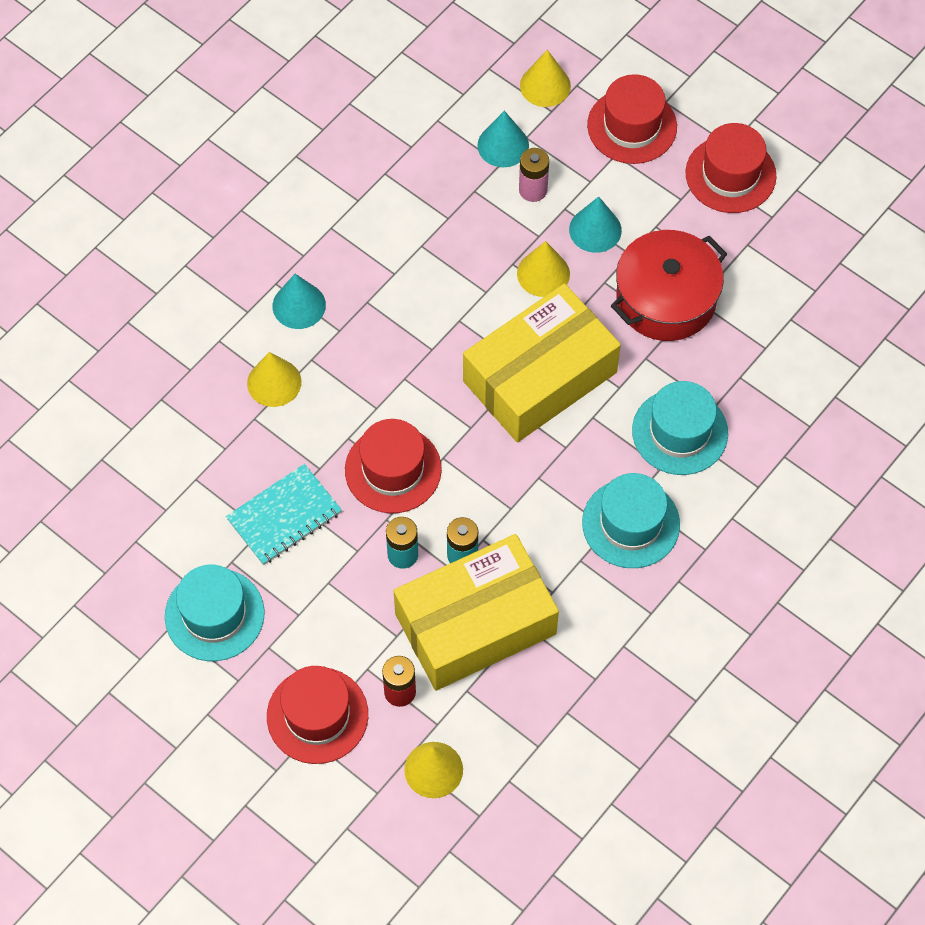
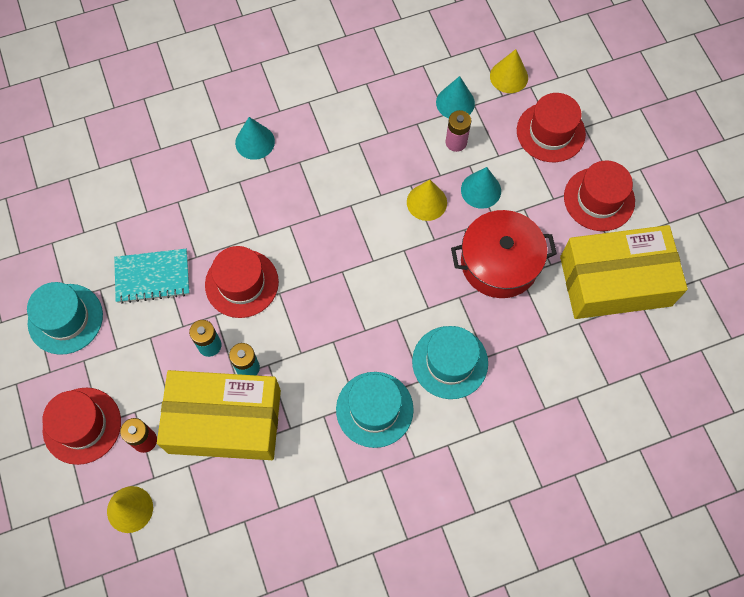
camera: 30 degrees right, 5 degrees up
(274, 382) = (205, 184): yellow cone -> none
(539, 376) = (379, 271): yellow box -> yellow box (615, 281)

